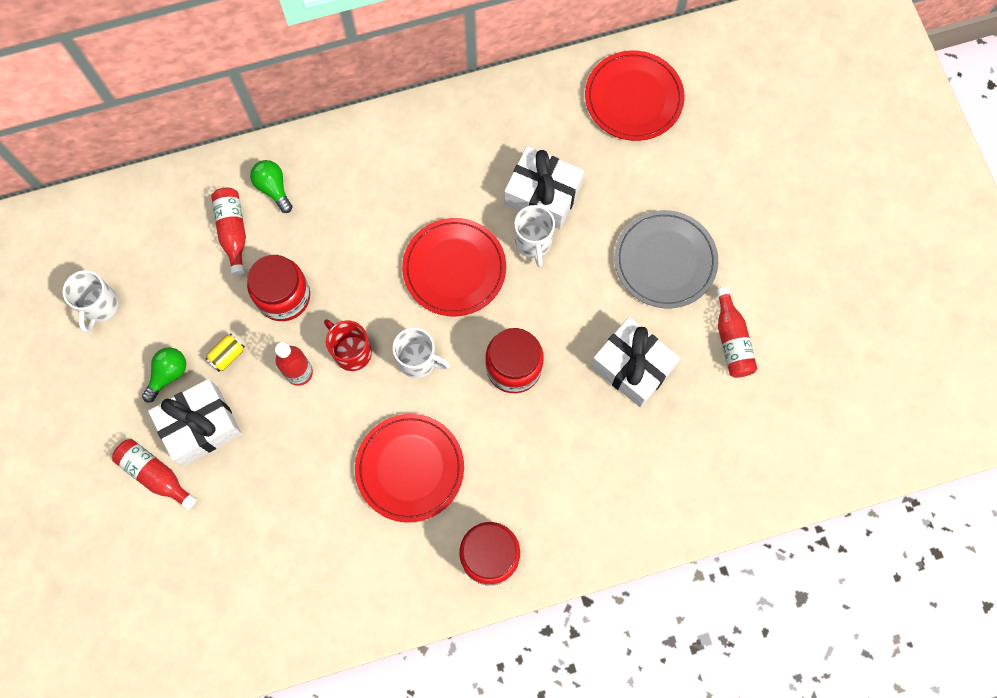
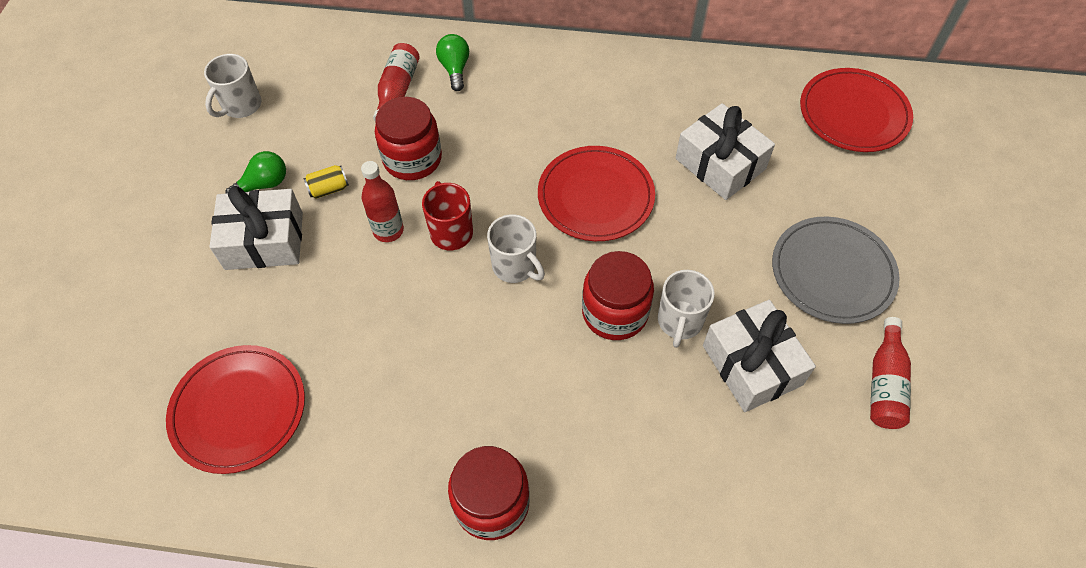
camera: 25 degrees right, 15 degrees down
(156, 475) = (194, 268): red bottle -> none
(410, 468) = (450, 368): red plate -> red plate (238, 410)
(533, 242) = (690, 203): white mug -> white mug (679, 322)

